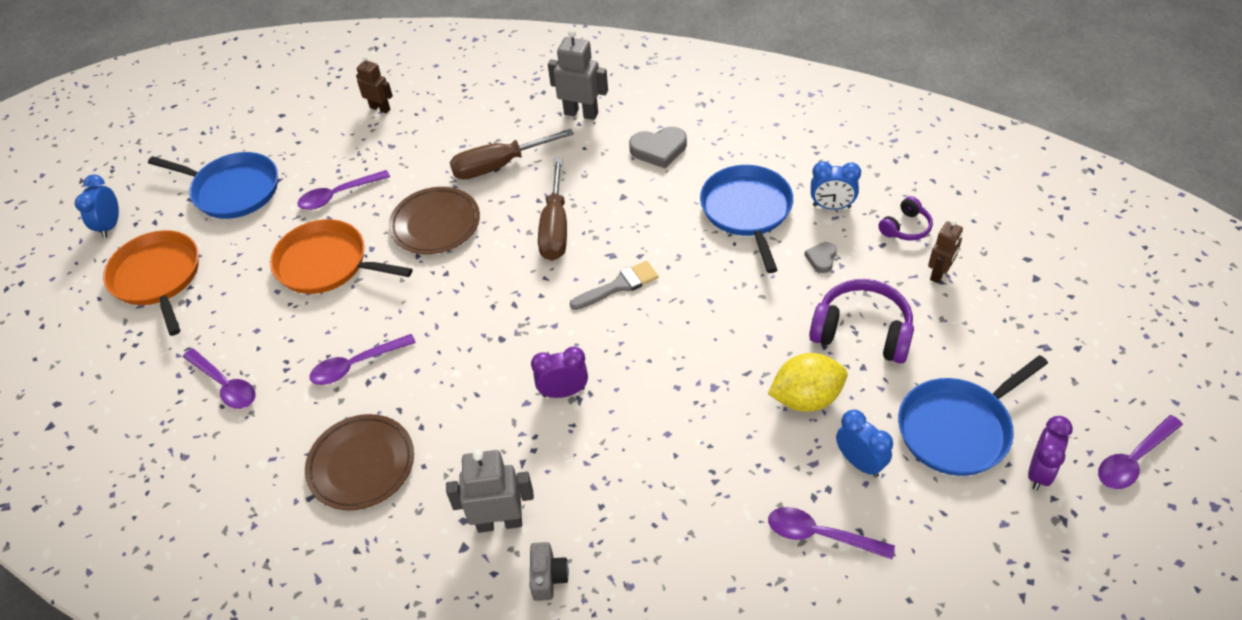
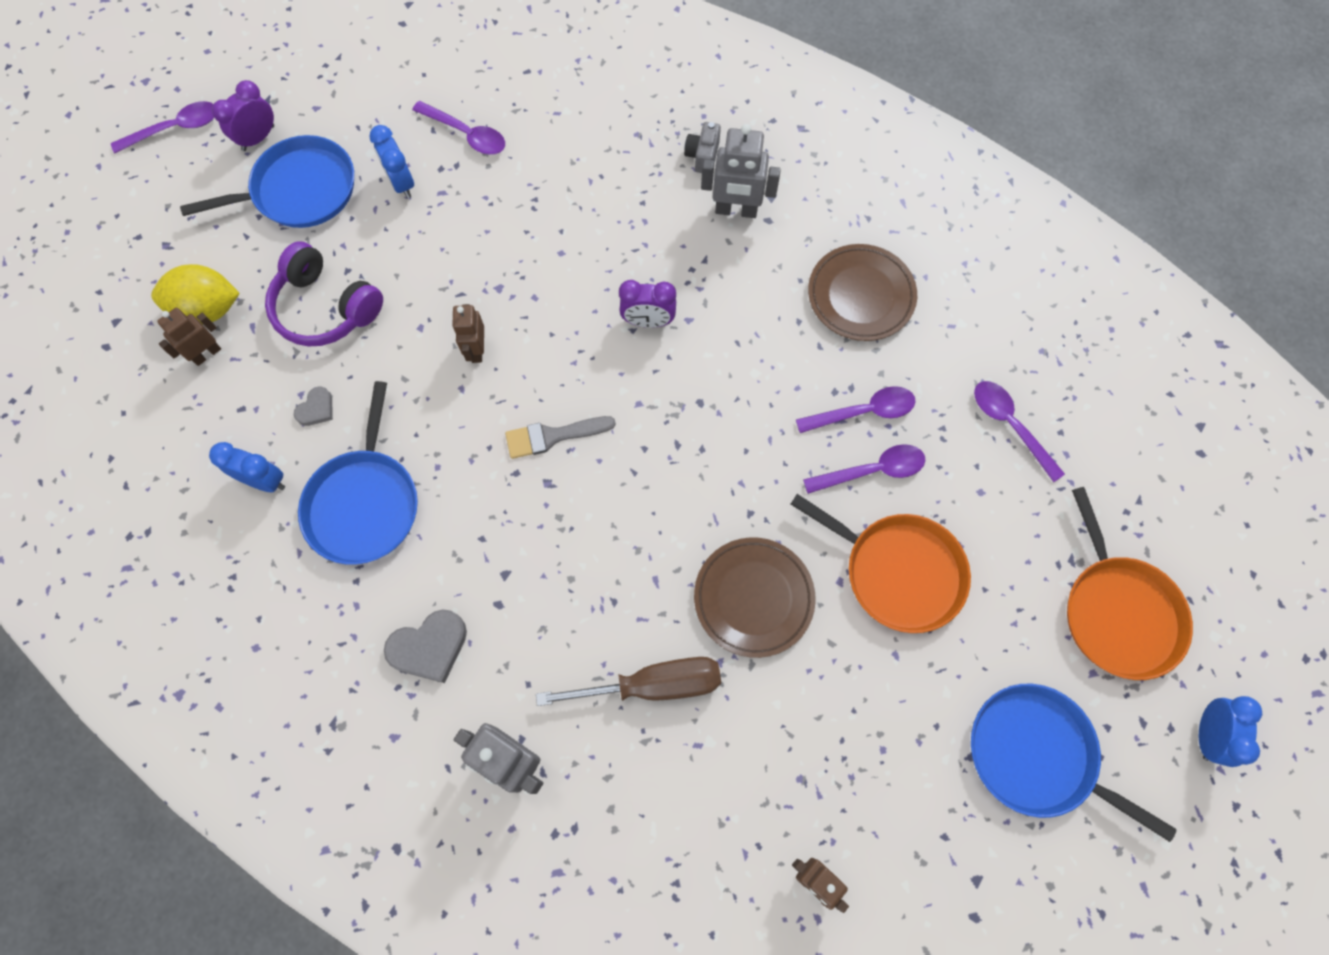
camera: 170 degrees left, 20 degrees up
(338, 195) = (882, 695): purple spoon -> purple spoon (872, 471)
(555, 227) = (603, 546): brown screwdriver -> none
(659, 149) = (429, 647): grey heart -> grey heart turned 150 degrees clockwise
(710, 331) = (476, 350): none -> brown robot
(806, 398) = (417, 253): yellow lemon -> yellow lemon (208, 309)
(905, 227) = (201, 424): purple headphones -> none

